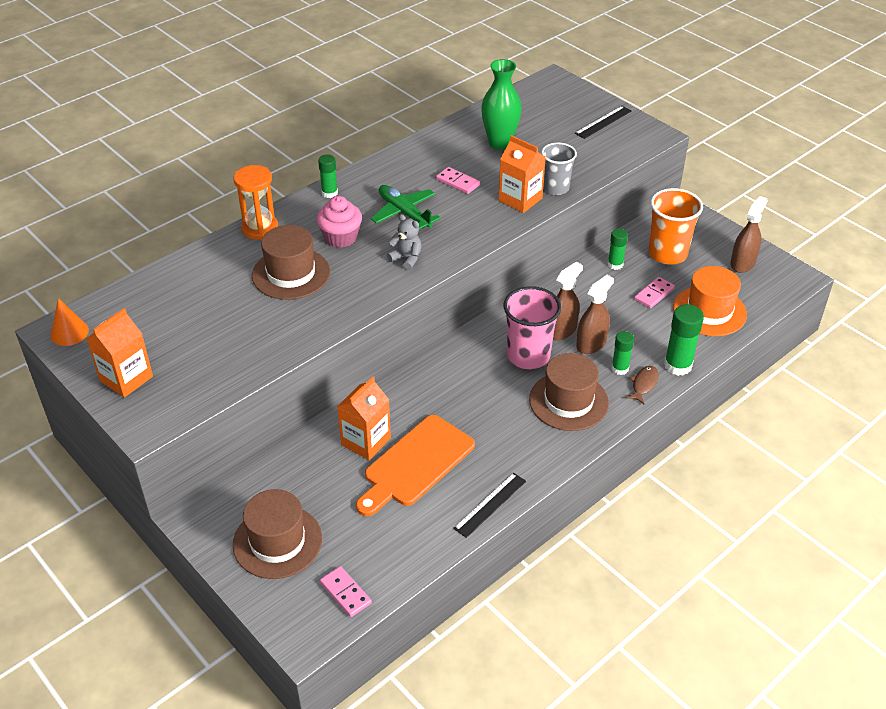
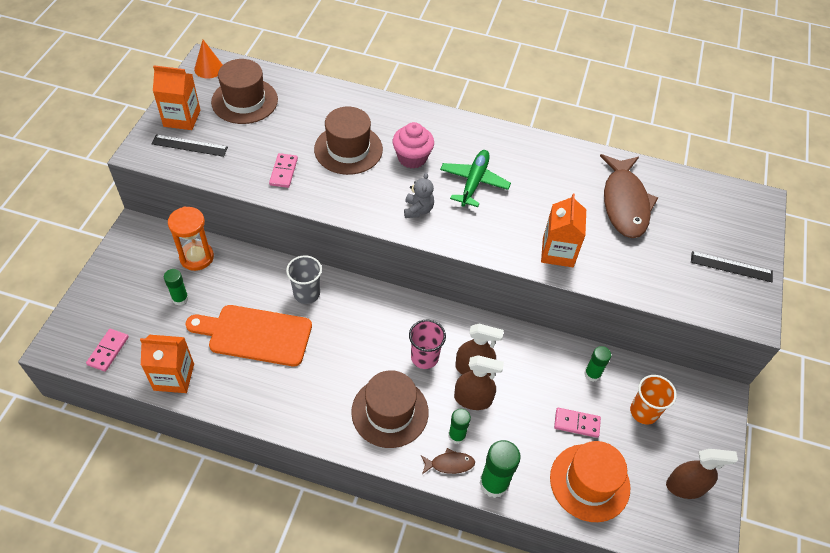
camera: 55 degrees right, 10 degrees up
(260, 228) = (386, 107): orange hourglass -> orange hourglass (197, 257)
(277, 541) = (136, 287): brown hat -> brown hat (244, 101)
(329, 193) = (460, 126): green glue stick -> green glue stick (180, 298)
(366, 441) = (260, 292): orange carton -> orange carton (174, 377)
(457, 182) = (543, 198): pink domino -> pink domino (283, 172)
(490, 504) = (240, 405): black ruler -> black ruler (189, 145)
(500, 143) = (624, 203): green vase -> brown fish
(528, 356) = (424, 357): pink cup -> pink cup, size x0.66
(555, 188) = (597, 271): grey cup -> grey cup (306, 293)
(667, 253) = (644, 412): orange cup -> orange cup, size x0.66

